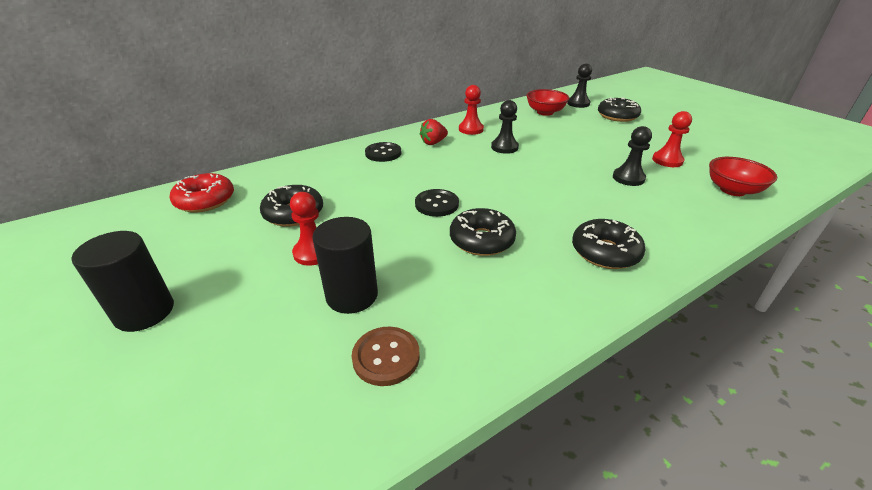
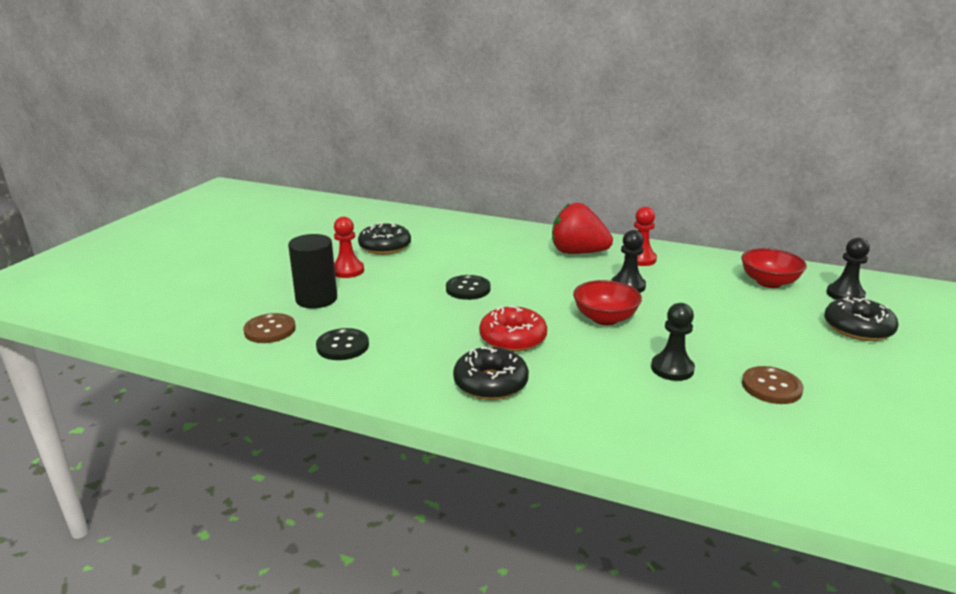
camera: 55 degrees right, 10 degrees down
(144, 312) = (246, 252): black cylinder -> none
(205, 200) = (364, 217): red donut -> red donut (513, 338)
(383, 153) = (521, 241): black button -> black button (342, 346)
(433, 143) = (577, 253): red strawberry -> red strawberry, size x1.78
(481, 240) = (437, 323): black donut -> none
(667, 160) = (771, 387): red pawn -> brown button
(732, 190) = (759, 447): red bowl -> red bowl (605, 318)

